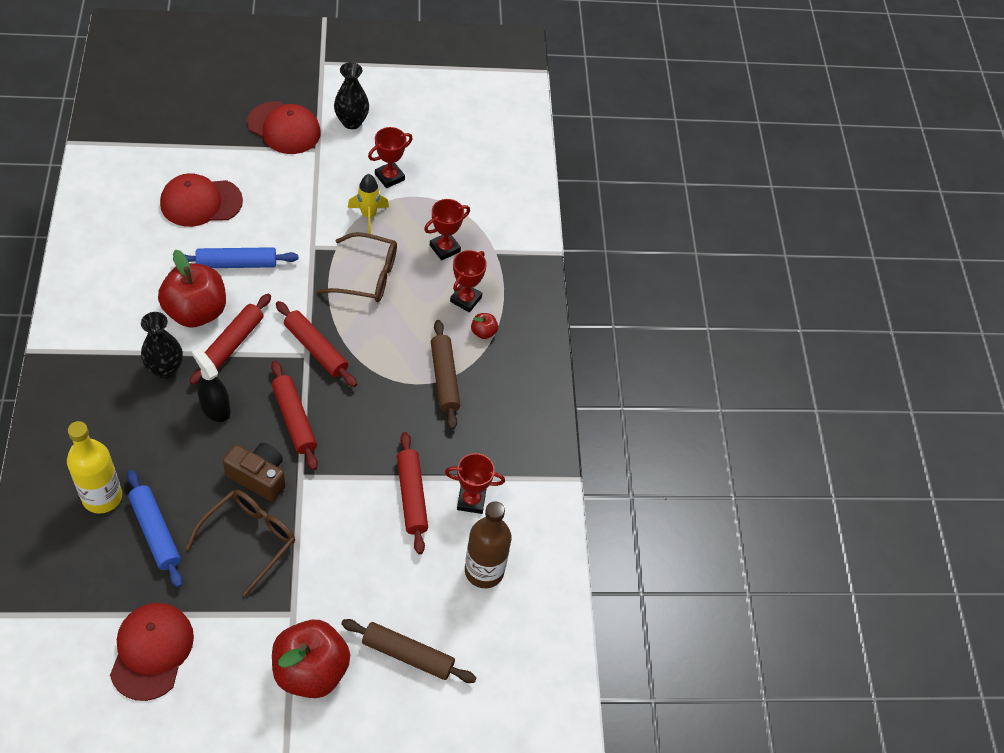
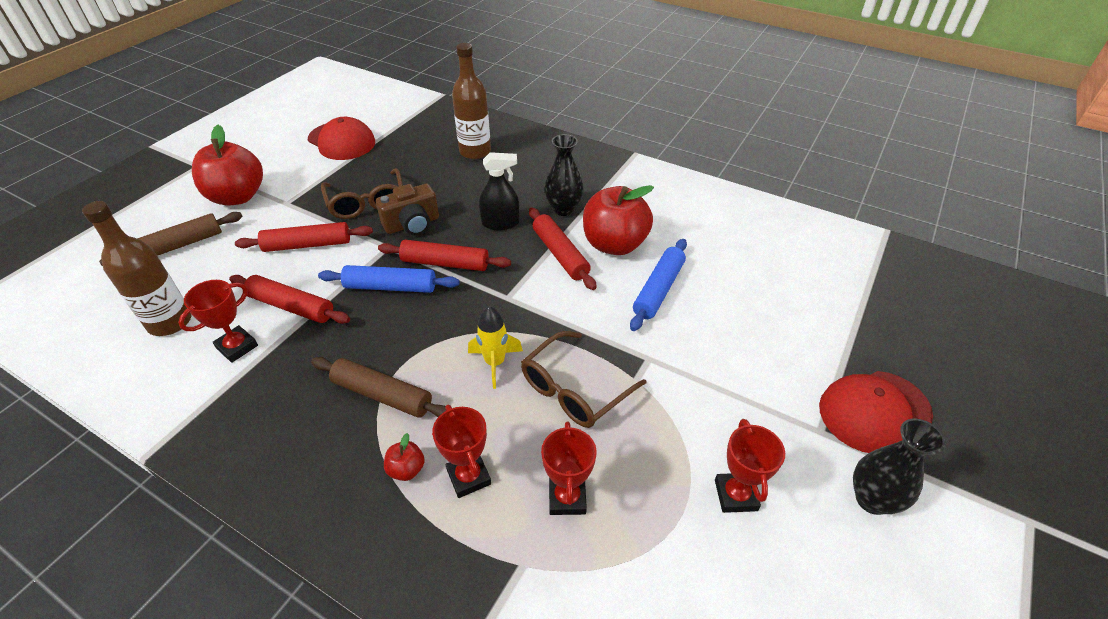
camera: 130 degrees right, 10 degrees down
(102, 497) = (475, 151): yellow bottle -> brown bottle
(155, 532) = (422, 165): blue rolling pin -> blue rolling pin (390, 287)
(200, 202) = (762, 292): red cap -> none
(316, 349) = (509, 307): red rolling pin -> red rolling pin (307, 245)
(368, 215) = (672, 435): yellow rocket -> yellow rocket (495, 363)

